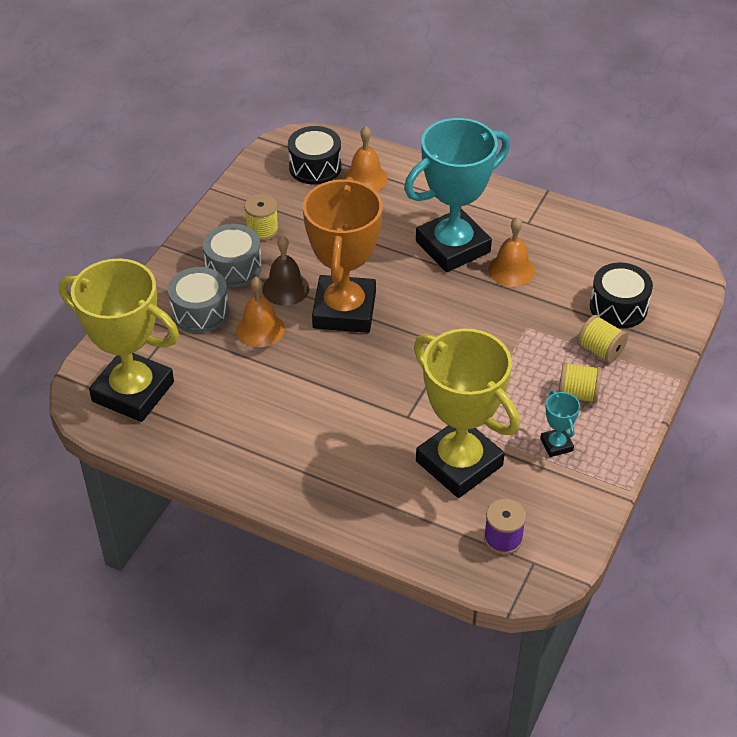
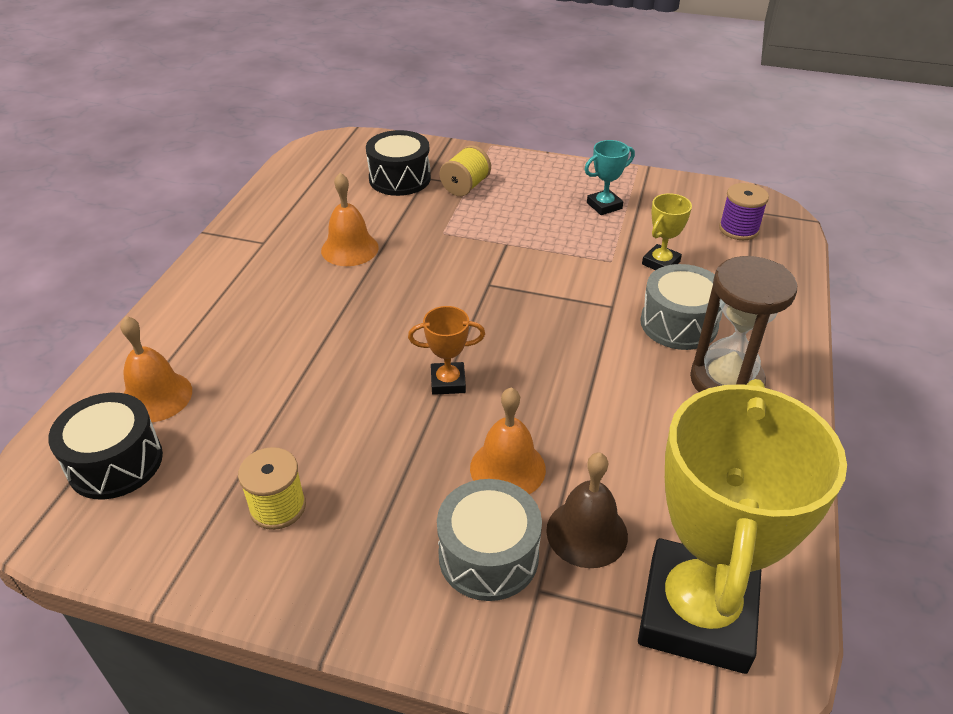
camera: 100 degrees left, 5 degrees down
(233, 267) = (374, 530): grey drum -> grey drum (678, 323)
(285, 288) = (414, 453): brown bell -> brown bell (587, 532)
(306, 463) = (726, 381): none -> brown hourglass
(344, 310) = (448, 382): orange trophy -> orange trophy, size x0.41
(453, 247) = (310, 297): turquoise trophy -> none
(459, 463) = (660, 263): yellow trophy -> yellow trophy, size x0.41
(577, 394) = (531, 197): yellow spool -> none

